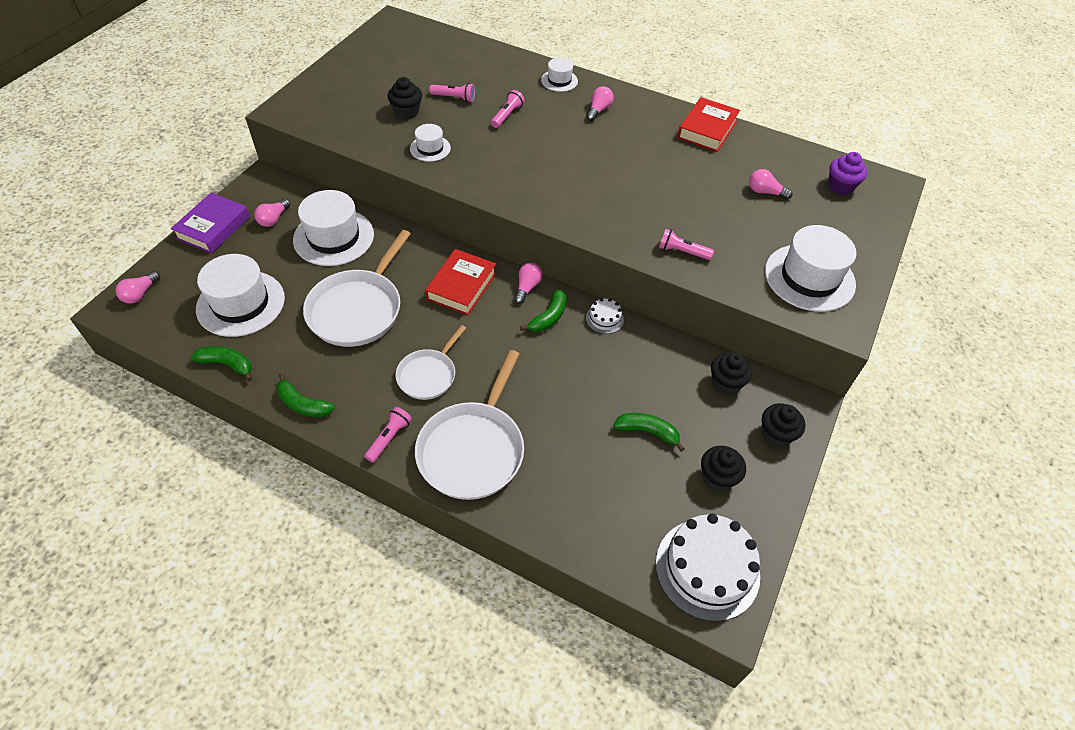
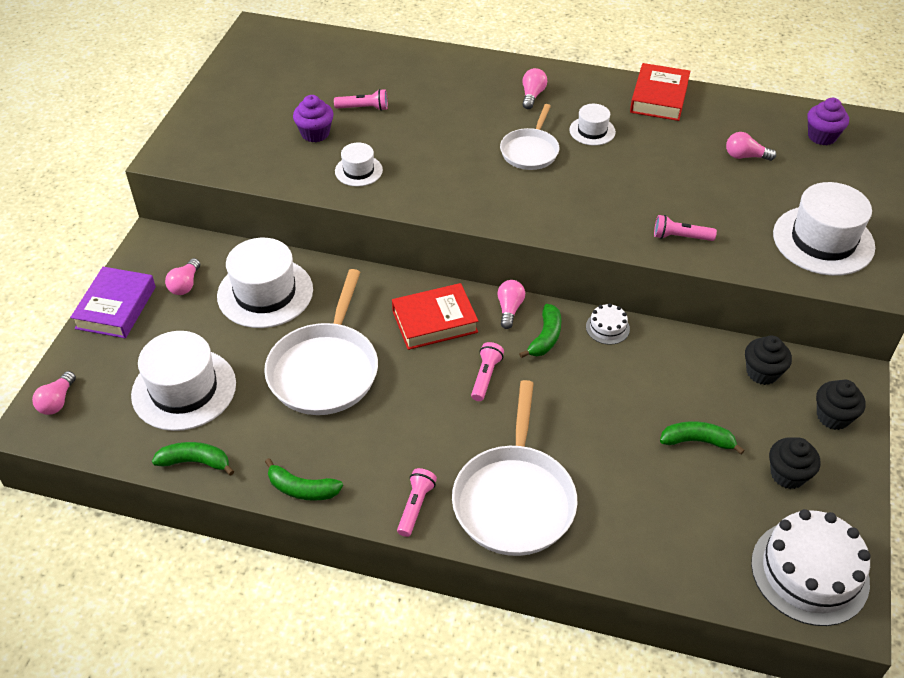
camera: 10 degrees left, 5 degrees down
(407, 112) = (315, 133): black cupcake -> purple cupcake
(428, 375) = (434, 428): white pan -> white pan (530, 151)
(461, 286) = (434, 321): red book -> red book turned 60 degrees clockwise
(507, 115) = (432, 118): pink flashlight -> pink flashlight (486, 376)
(559, 81) = (476, 69): white hat -> white hat (592, 131)

